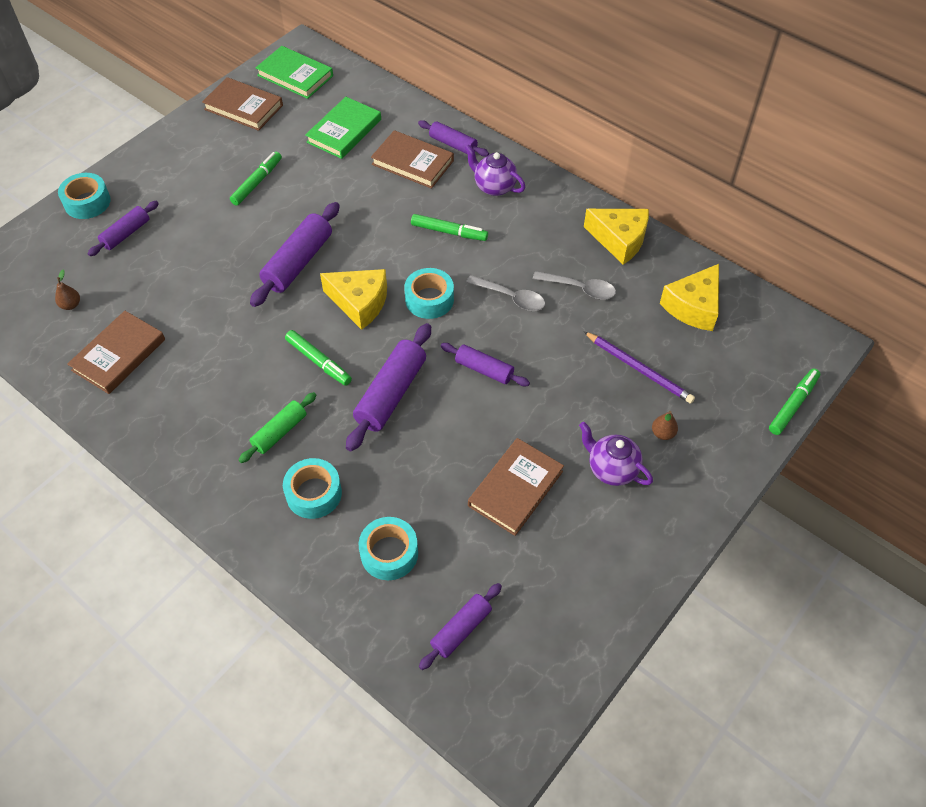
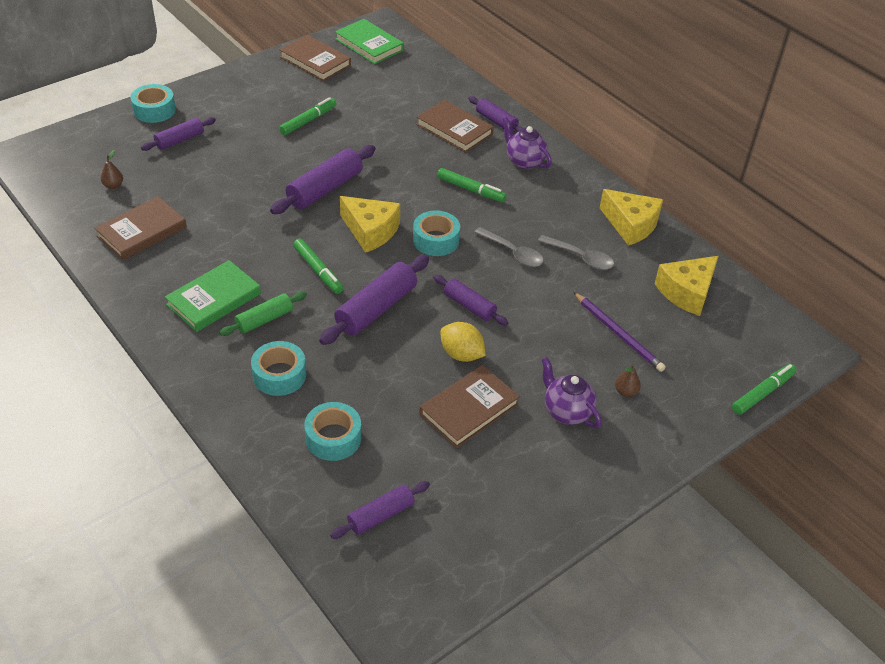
camera: 10 degrees right, 10 degrees down
(344, 131) = (399, 94): green book -> green book (214, 299)
(491, 427) = (461, 354): none -> yellow lemon

